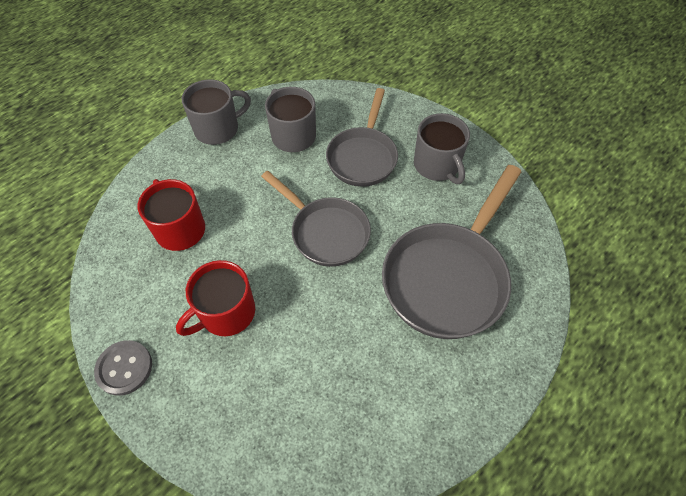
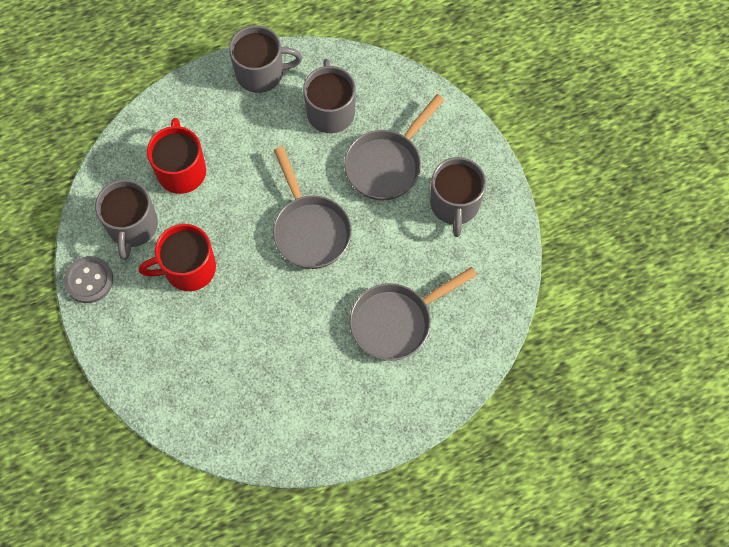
camera: 25 degrees right, 10 degrees up
(151, 297) = (132, 227): none -> grey mug
(448, 277) = (396, 321): grey pan -> grey pan, size x0.66

